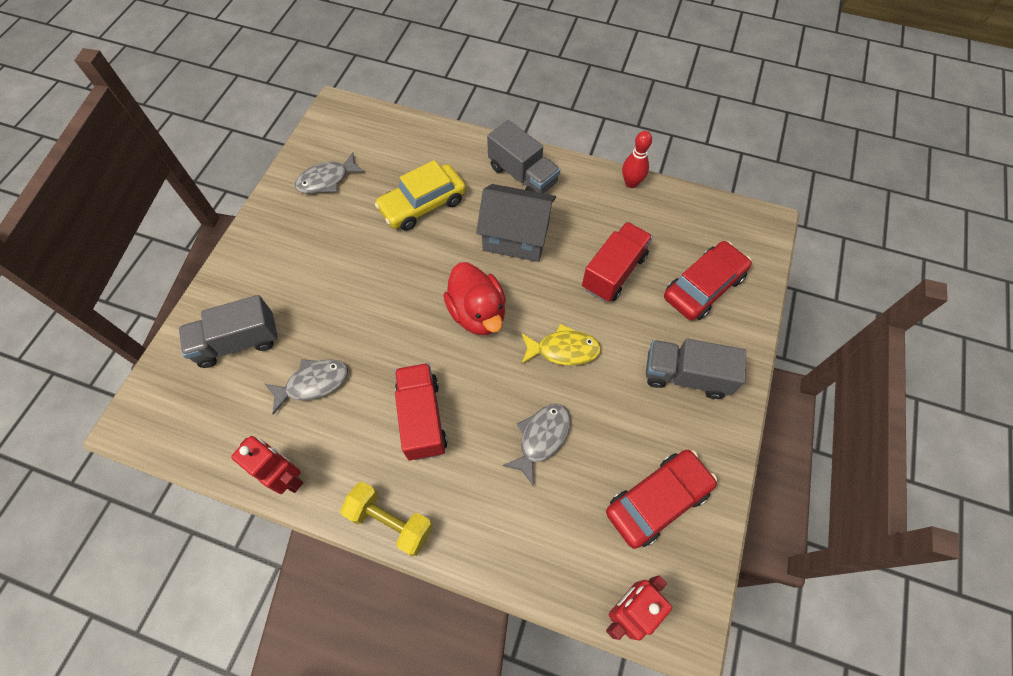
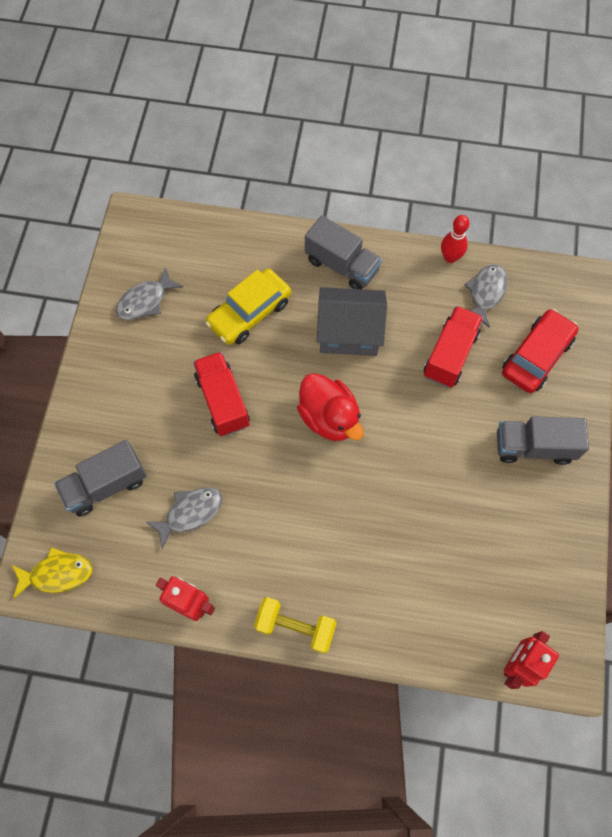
camera: 10 degrees left, 5 degrees up
(422, 418) = (301, 528): red truck -> red truck (223, 401)
(541, 438) = (414, 528): grey fish -> grey fish (486, 293)
(563, 350) = (417, 440): yellow fish -> yellow fish (57, 574)
(657, 500) = (526, 566): red car -> none

